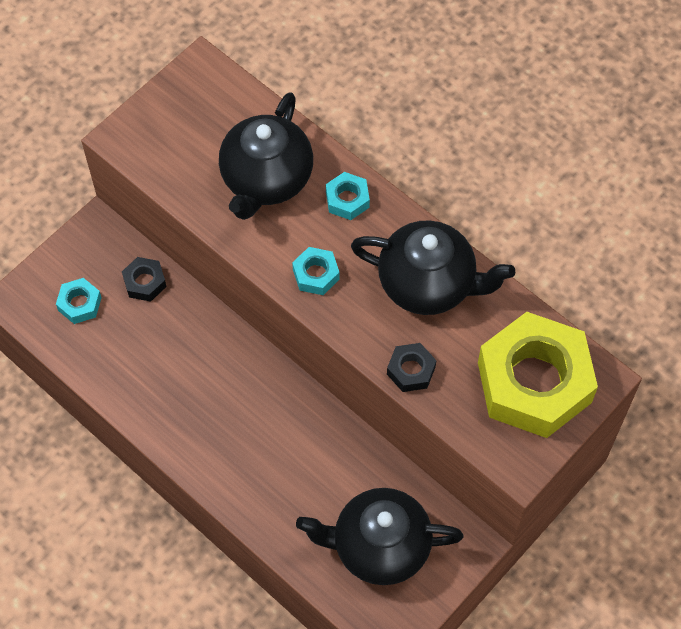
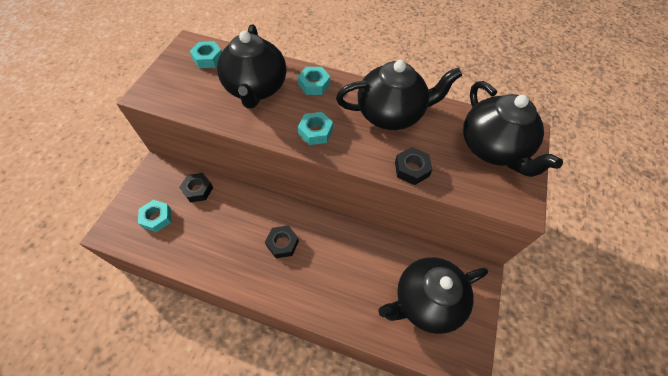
camera: 25 degrees left, 5 degrees down
(220, 104) = (208, 58): none -> turquoise nut
(229, 402) = (282, 243): none -> black nut
(534, 382) = (492, 148): yellow nut -> black teapot

